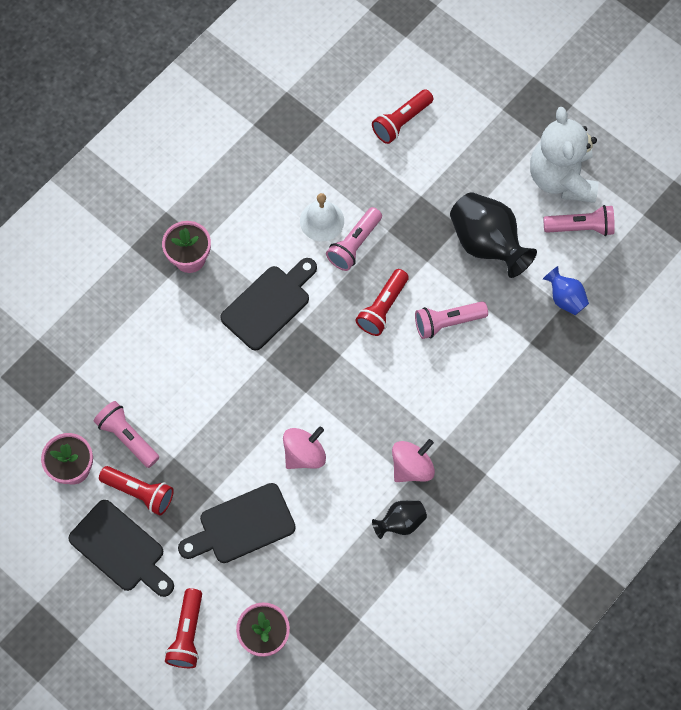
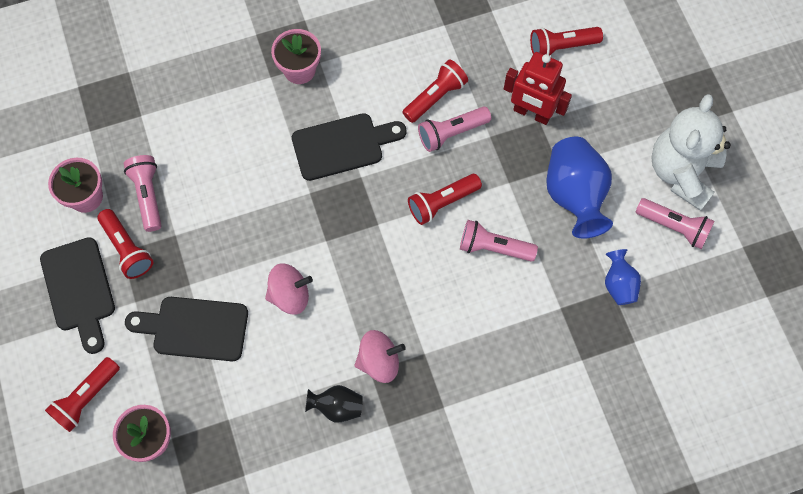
camera: 30 degrees right, 0 degrees up
(322, 221) = (435, 97): white bell -> red flashlight
(411, 192) = (532, 113): none -> red robot
(487, 244) = (574, 196): black vase -> blue vase

